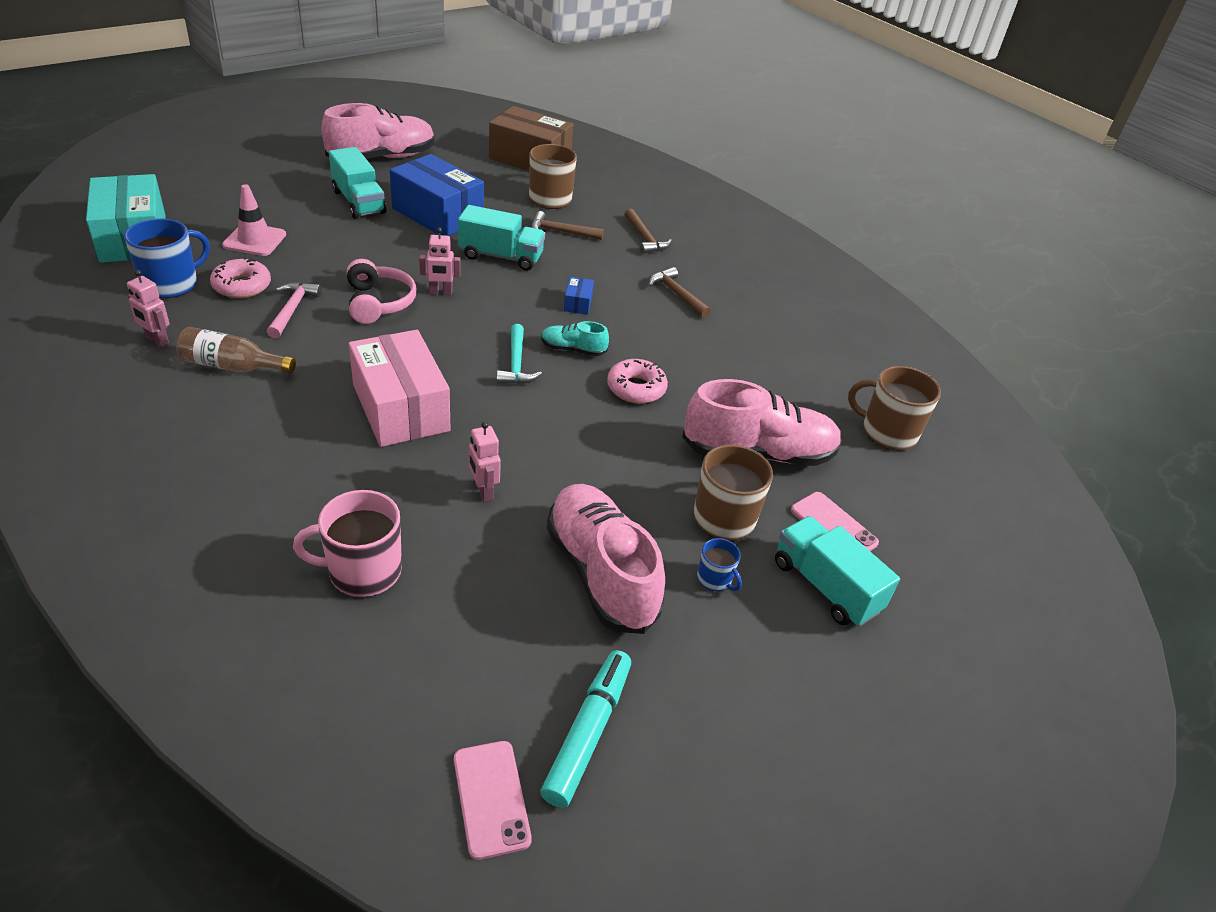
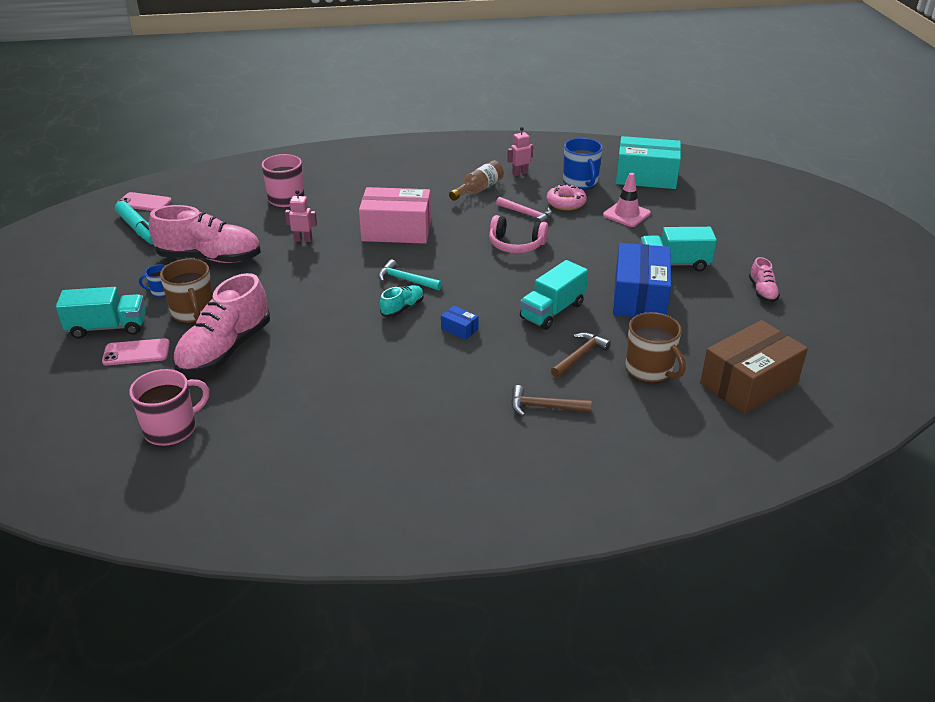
camera: 125 degrees right, 5 degrees down
(382, 158) = (762, 291): pink shoe -> pink shoe, size x0.47
(438, 214) = (639, 297): blue box -> blue box turned 60 degrees counterclockwise
(441, 292) = (514, 271): pink robot -> none
(636, 388) = (337, 321): pink donut -> none
(677, 294) = (436, 389): brown hammer -> none
(887, 432) = (172, 429): brown mug -> pink mug

